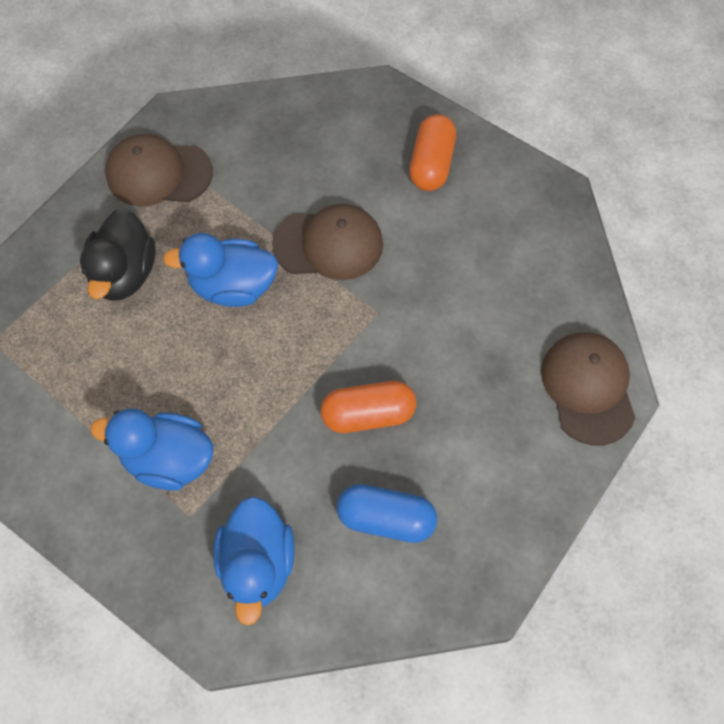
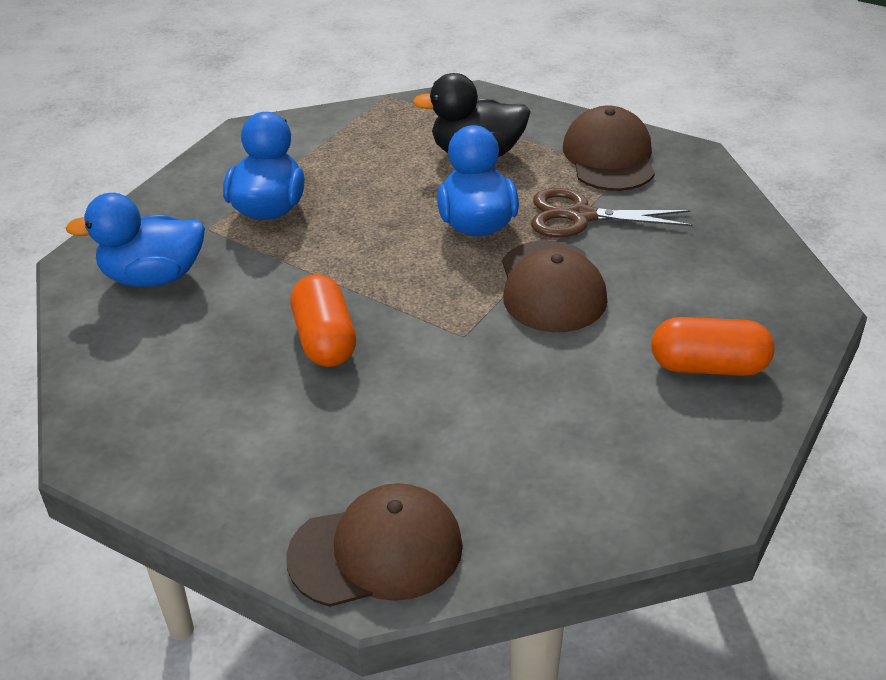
camera: 85 degrees right, 25 degrees down
(240, 209) = (581, 216): none -> brown scissors
(386, 518) = (195, 364): blue capsule -> none

